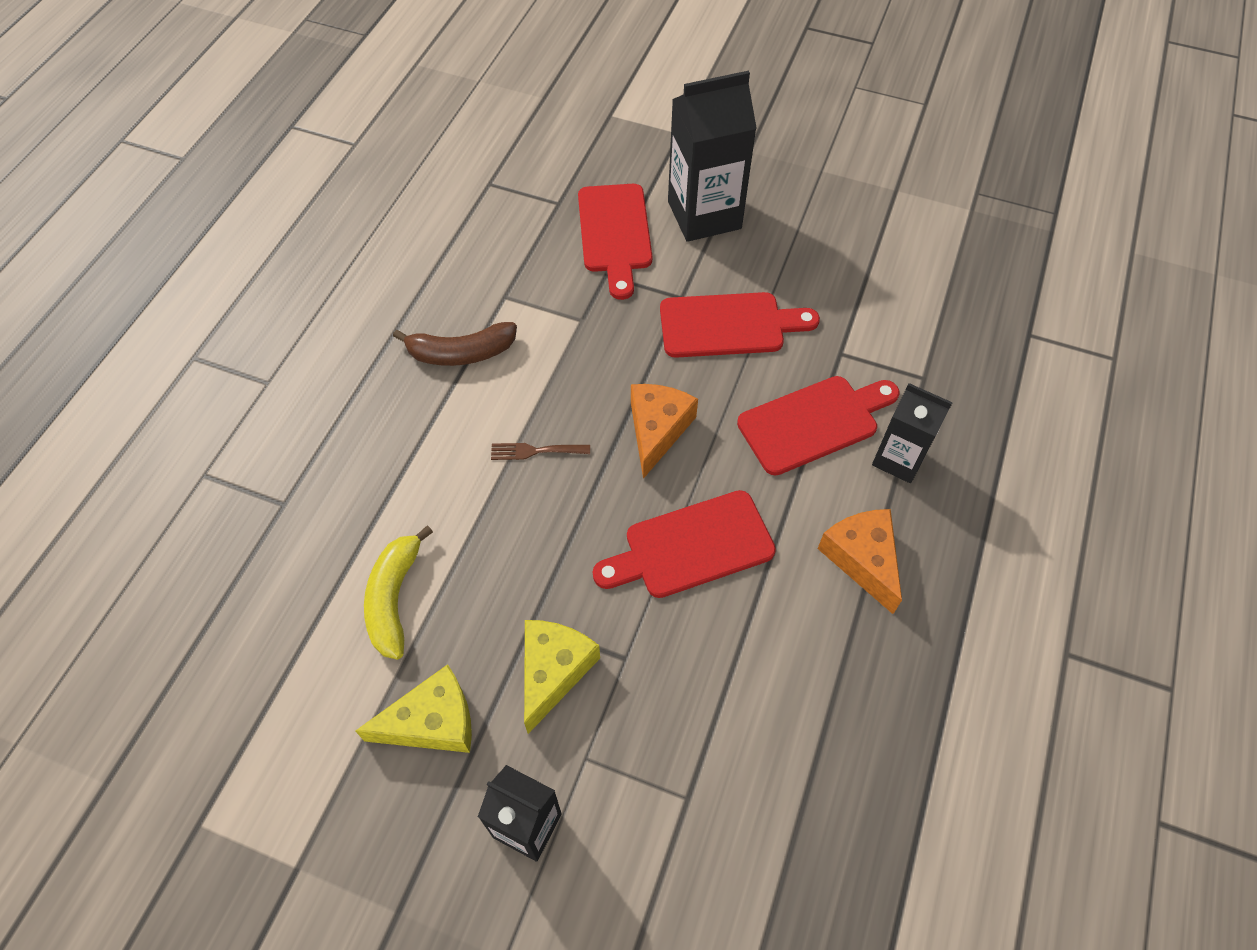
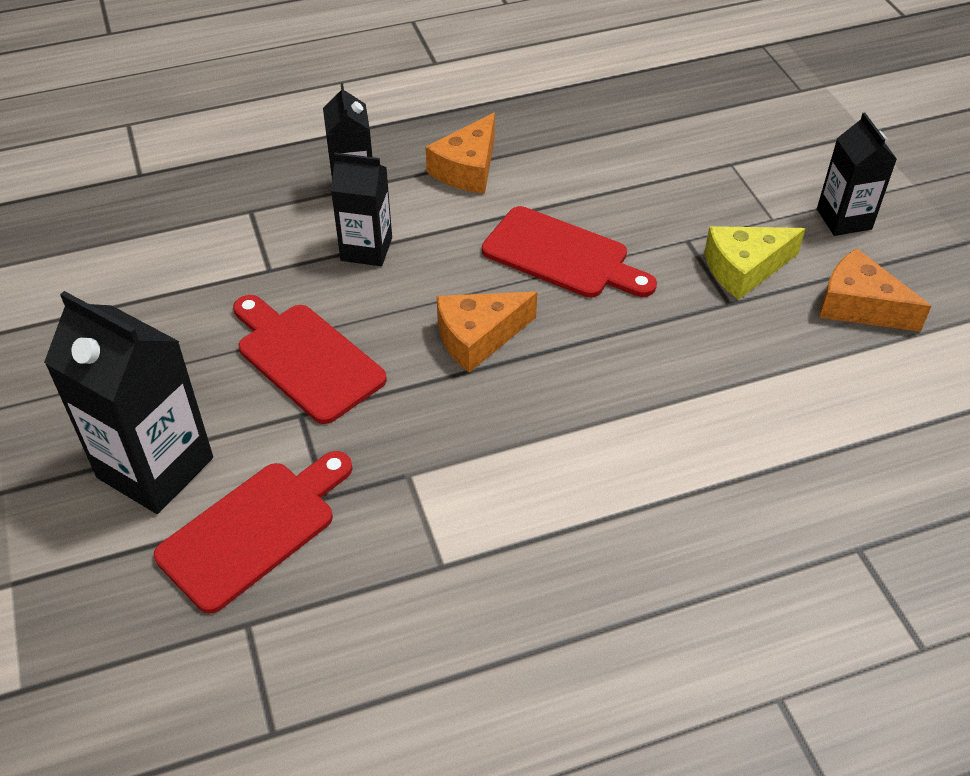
camera: 130 degrees left, 10 degrees down
(394, 598) = (819, 396): yellow banana -> none
(432, 722) = (859, 306): yellow cheese -> orange cheese
(461, 353) = (552, 545): brown banana -> none
(535, 451) = (591, 403): brown fork -> none
(814, 422) = (366, 249): red cutting board -> black carton

